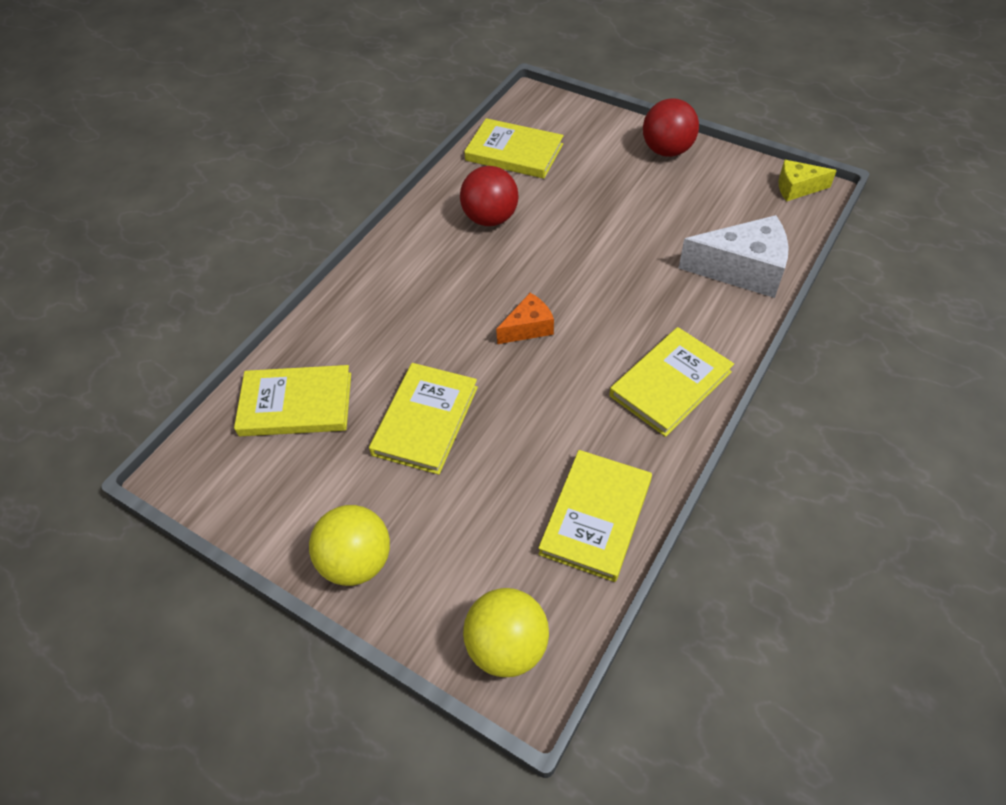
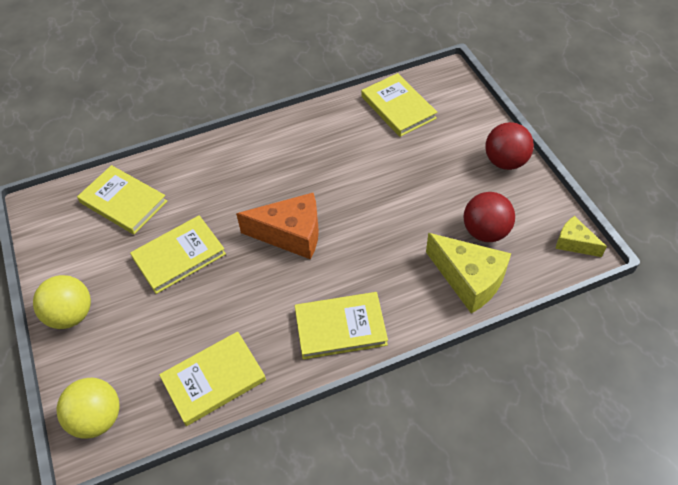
camera: 35 degrees right, 0 degrees up
(490, 218) = (338, 146): red ball -> red ball (485, 231)
(528, 328) = (291, 234): orange cheese -> orange cheese, size x1.79
(742, 270) = (469, 280): white cheese -> yellow cheese

